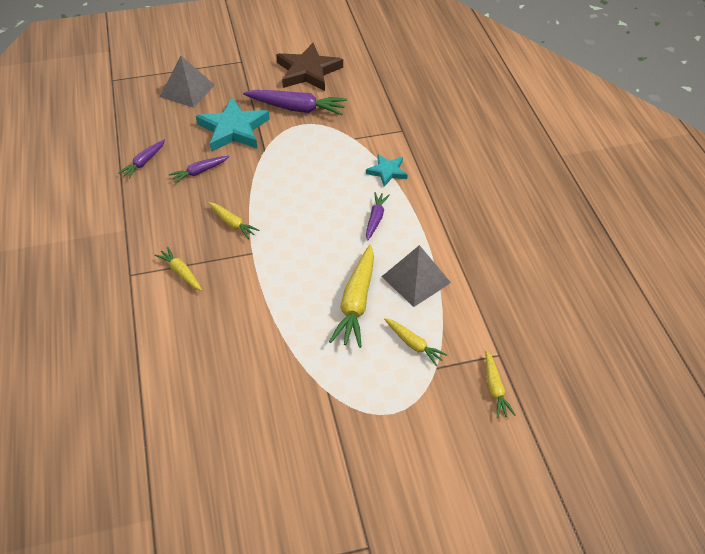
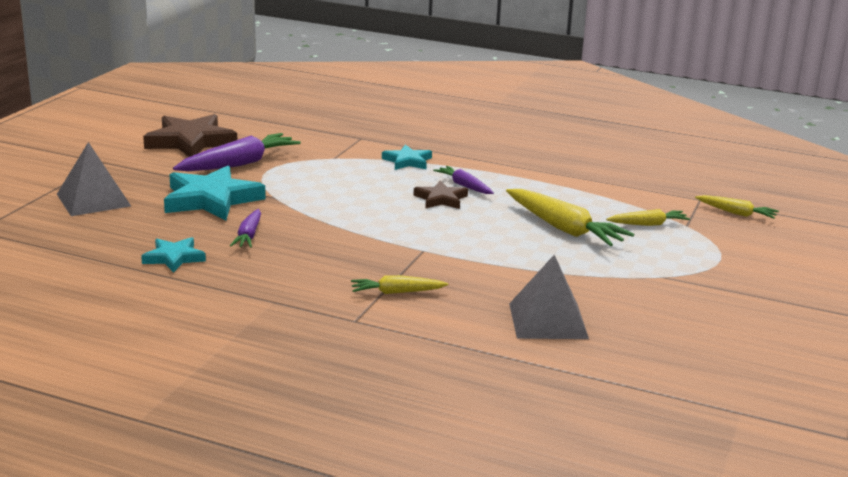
camera: 55 degrees left, 25 degrees down
(144, 162) = (174, 258): purple carrot -> turquoise star
(232, 223) = (362, 245): yellow carrot -> none
(340, 219) = (441, 199): none -> brown star
(416, 279) = (568, 197): grey pyramid -> grey pyramid (547, 320)

